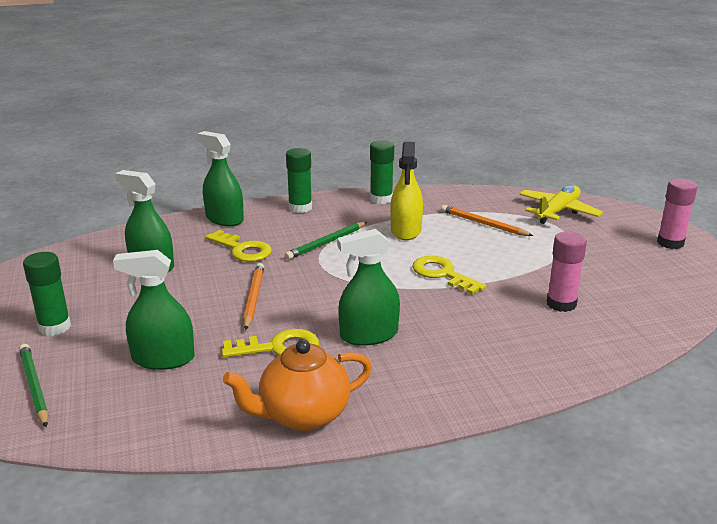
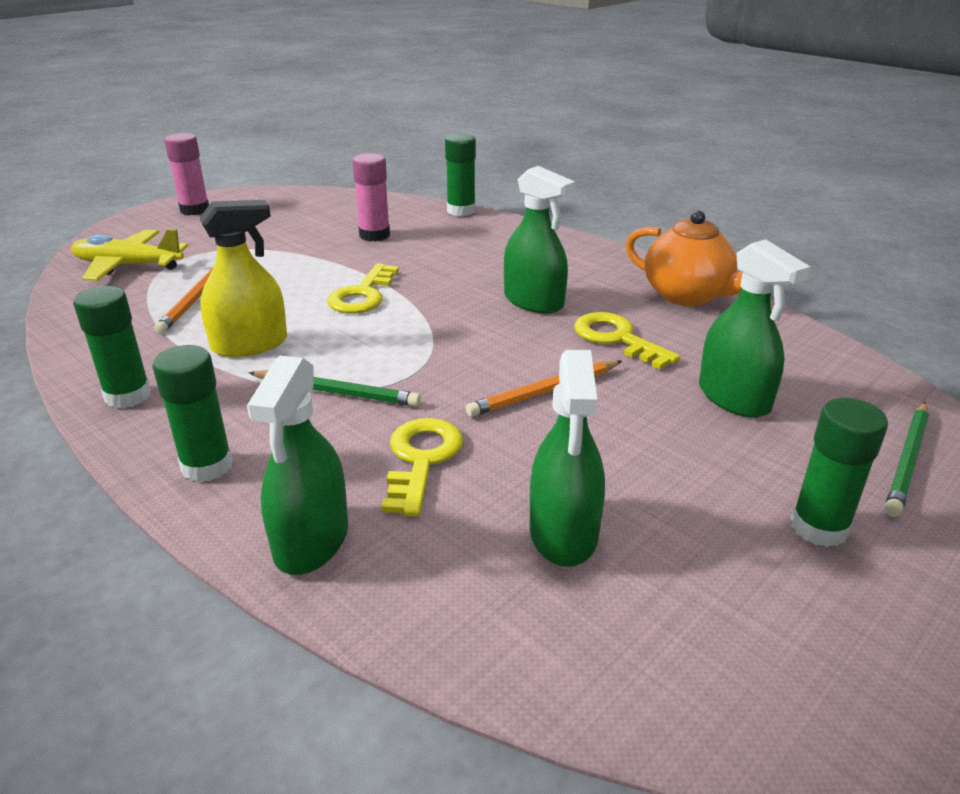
camera: 120 degrees left, 5 degrees up
(605, 365) = (461, 211): none -> green glue stick

